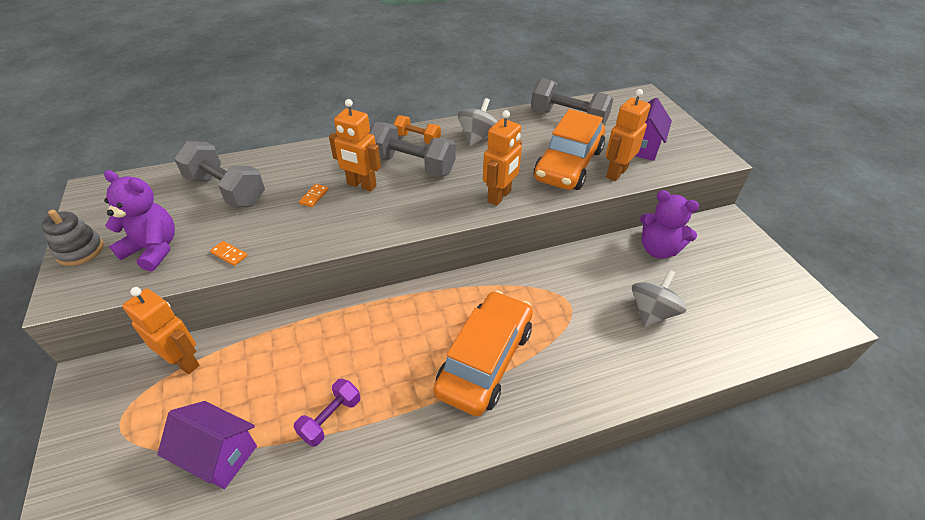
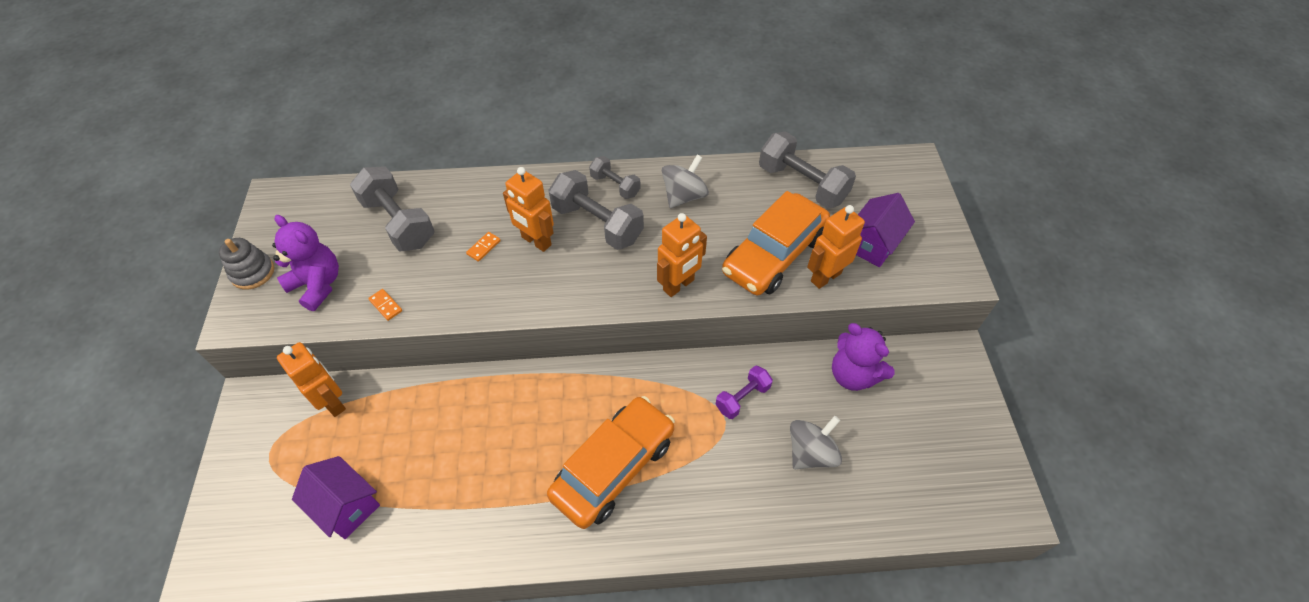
camera: 15 degrees right, 10 degrees up
(330, 418) = (450, 494): purple dumbbell -> purple dumbbell (742, 398)
(417, 139) = (615, 185): orange dumbbell -> grey dumbbell

